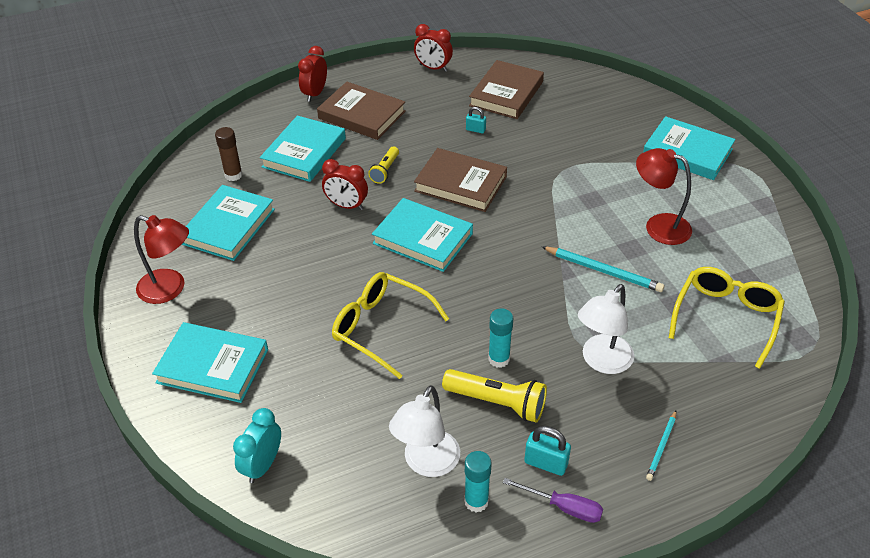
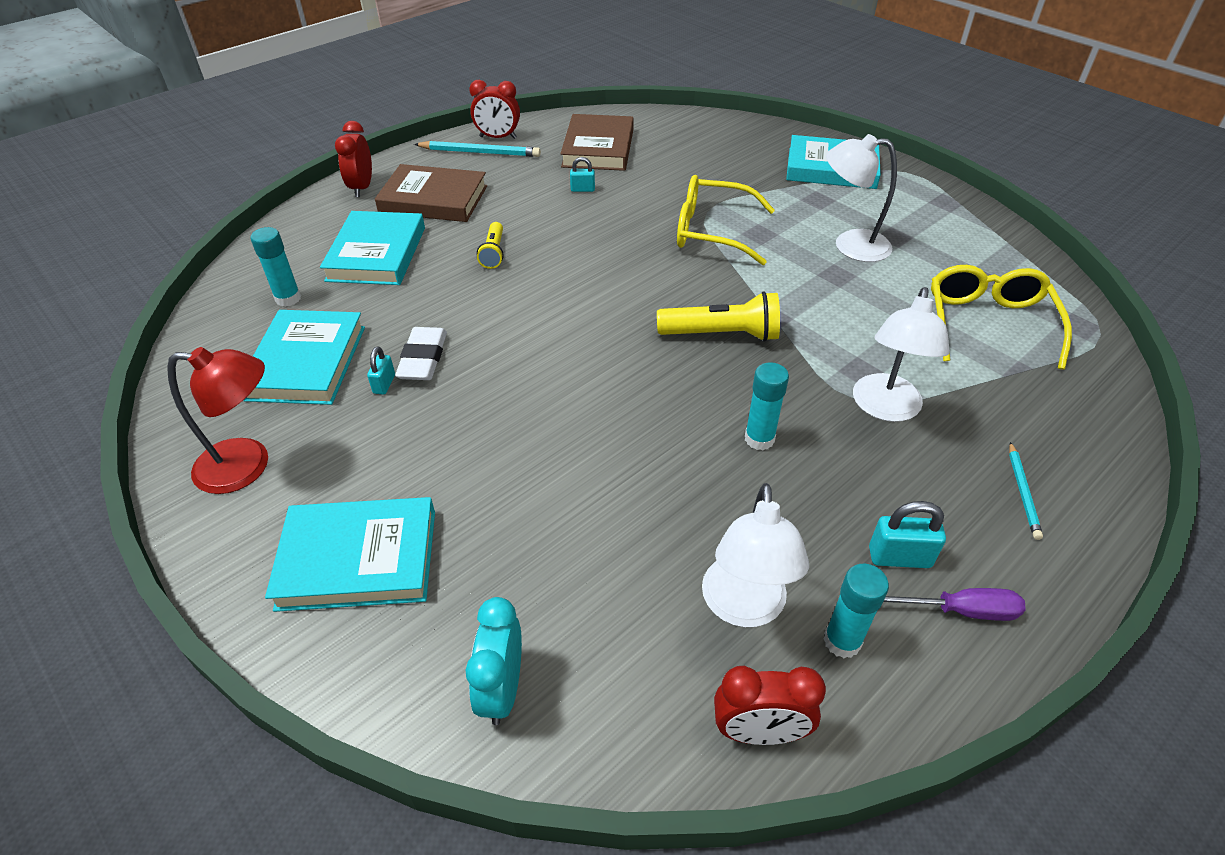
camera: 20 degrees left, 0 degrees up
(233, 175) = (288, 298): brown glue stick -> turquoise glue stick
(271, 254) = (384, 384): none -> turquoise padlock
(303, 242) = (423, 358): none -> white eraser
(346, 206) = (462, 302): red clock -> red clock (759, 732)
(381, 328) = (583, 440): yellow glasses -> yellow glasses (711, 231)
(422, 239) = (582, 319): turquoise book -> none
(460, 184) = (596, 249): brown book -> none
(497, 403) = (790, 495): yellow flashlight -> yellow flashlight (722, 335)
(603, 271) = (820, 305): turquoise pencil -> turquoise pencil (480, 152)
(658, 226) = (850, 245): red lamp -> white lamp

